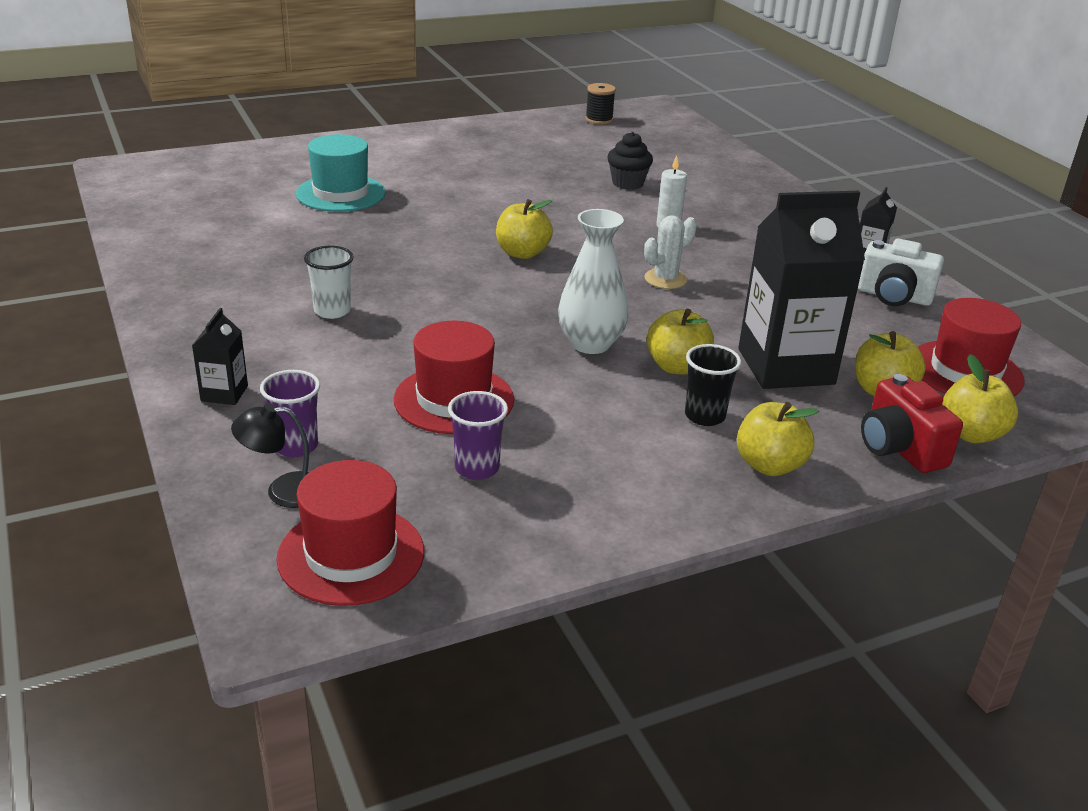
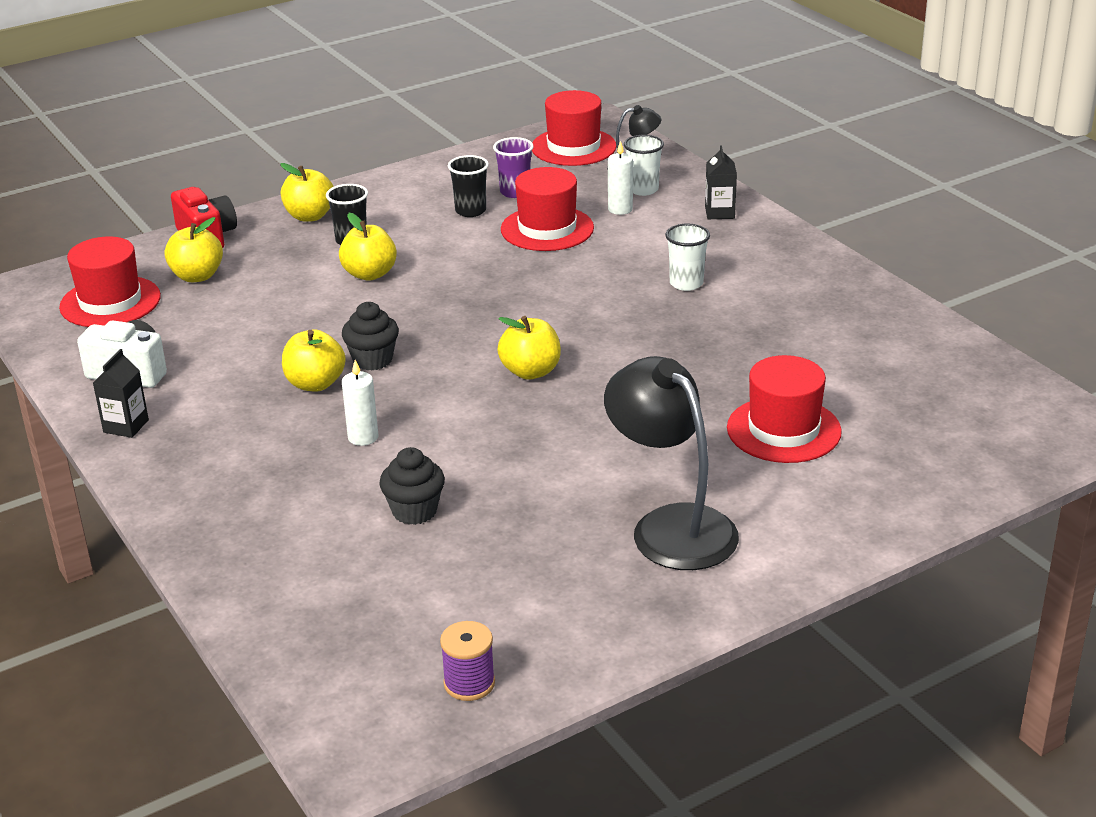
camera: 175 degrees right, 0 degrees up
(296, 446) = (643, 189): purple cup -> white cup
(340, 193) = (783, 430): turquoise hat -> red hat
(346, 417) = (620, 209): none -> white candle
(457, 159) = (671, 526): none -> black lamp
(546, 442) = (470, 211): none -> black cup
(590, 344) = (445, 284): white vase -> none
(599, 120) = (469, 683): black spool -> purple spool
(665, 279) = (372, 360): white cactus -> black cupcake
(785, 366) = (273, 286): black carton -> none
(970, 434) = (143, 253): yellow apple -> yellow apple (315, 384)

